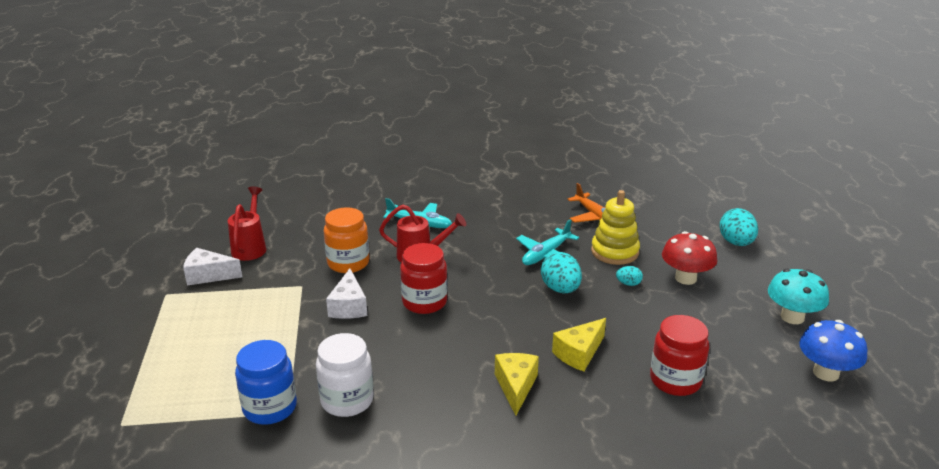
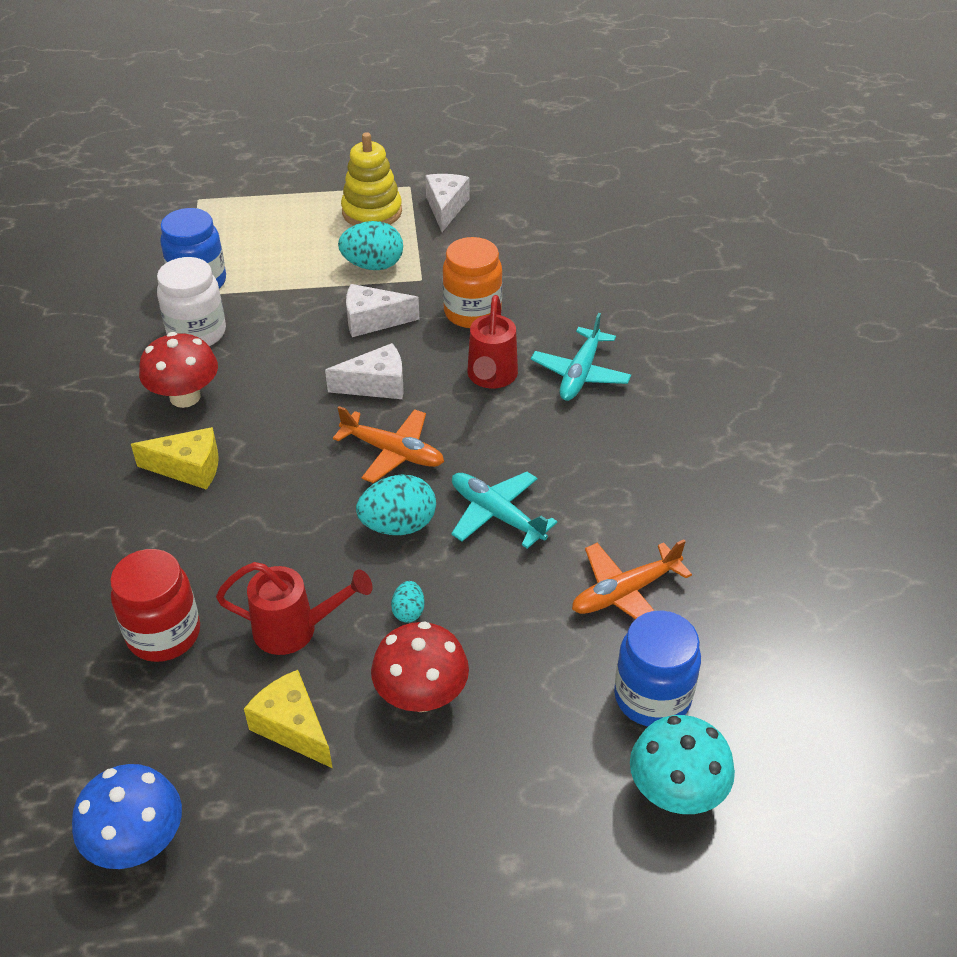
camera: 90 degrees right, 15 degrees up
(250, 247) = (511, 229): red watering can -> red watering can (296, 630)
(424, 302) = (376, 385): red jar -> white cheese
(432, 398) = (185, 397): none -> red mushroom
(494, 293) = (393, 452): none -> orange plane
(579, 353) = (242, 534): yellow cheese -> yellow cheese (293, 727)
(614, 252) = (506, 605): yellow stacking toy -> yellow stacking toy (372, 212)
(661, 213) = (652, 697): none -> blue jar
(736, 243) = (545, 807): turquoise egg -> turquoise egg (373, 265)
(792, 317) = (291, 837): turquoise mushroom -> turquoise mushroom (676, 791)

